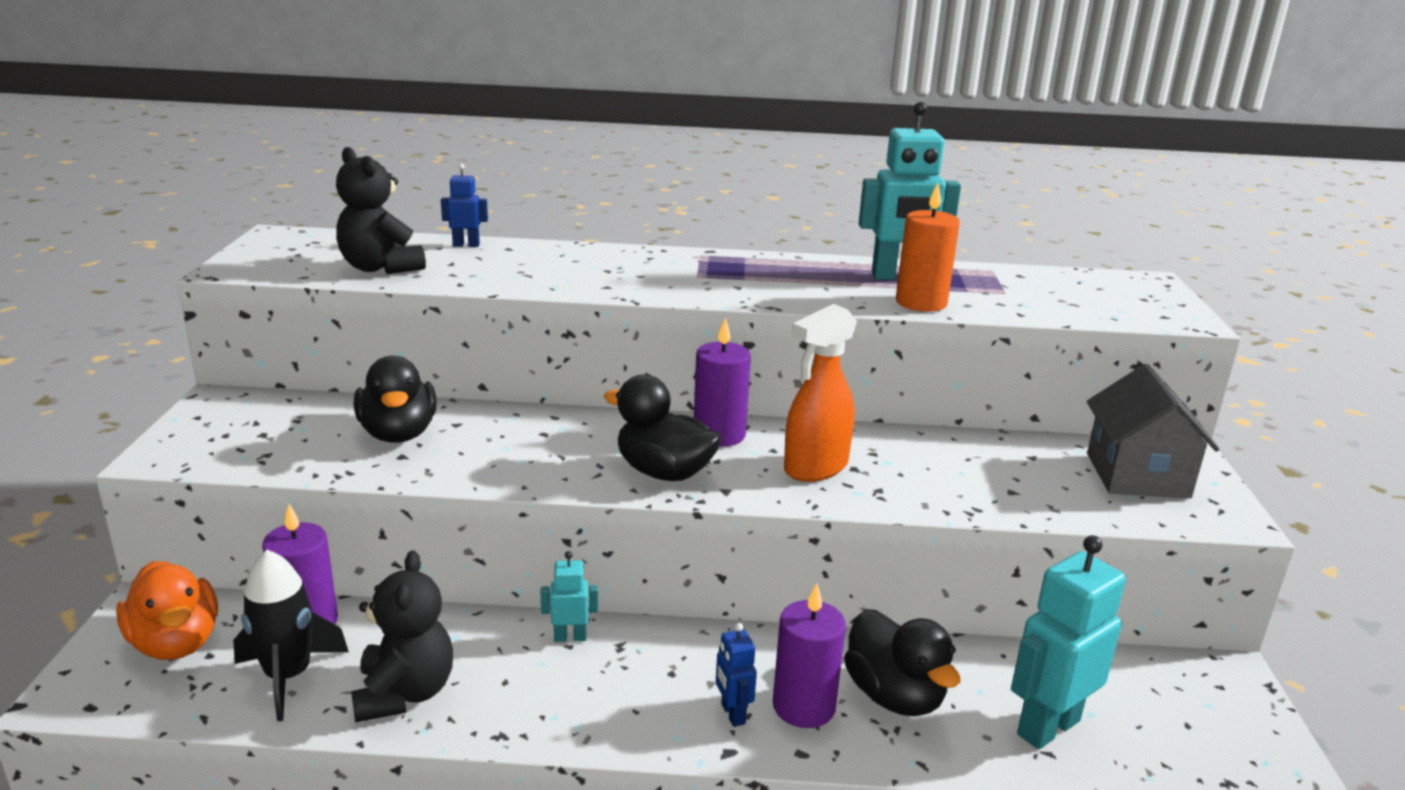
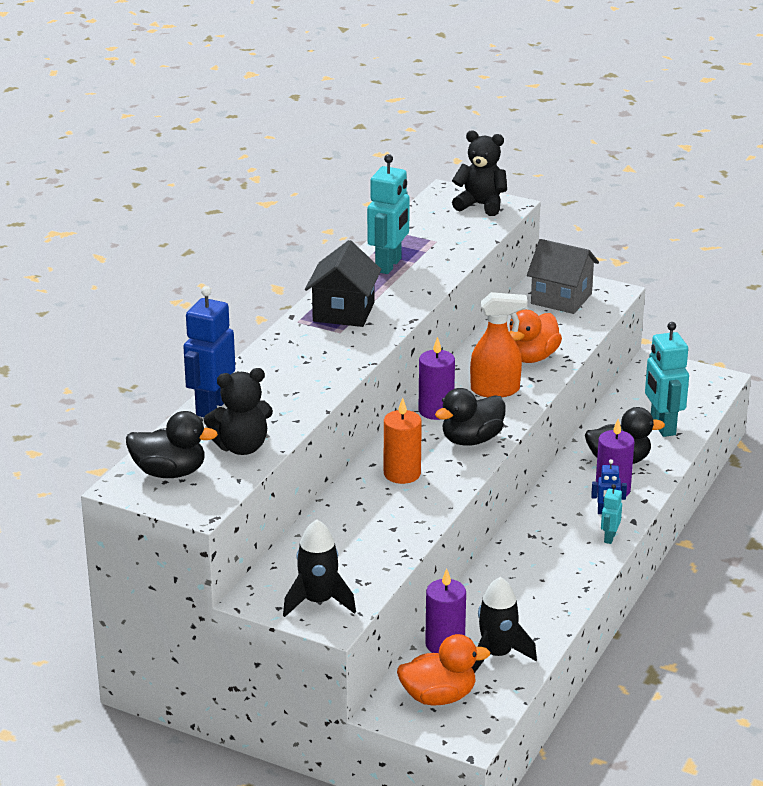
camera: 65 degrees left, 5 degrees up
(211, 437) = (318, 602): none -> black rocket
(398, 434) = (361, 526): black duck -> black duck (169, 472)
(405, 693) = (535, 615): black teddy bear -> black teddy bear (481, 205)
(466, 245) = (211, 407): blue robot -> blue robot, size x2.02
(570, 637) = (514, 550): turquoise robot -> turquoise robot (609, 538)
(749, 271) = (343, 312): none -> black house
(815, 468) = (495, 390): orange spray bottle -> orange spray bottle turned 75 degrees counterclockwise
(921, 303) = (436, 272): orange candle -> orange candle (402, 474)
(937, 480) = (531, 357): none -> orange duck

